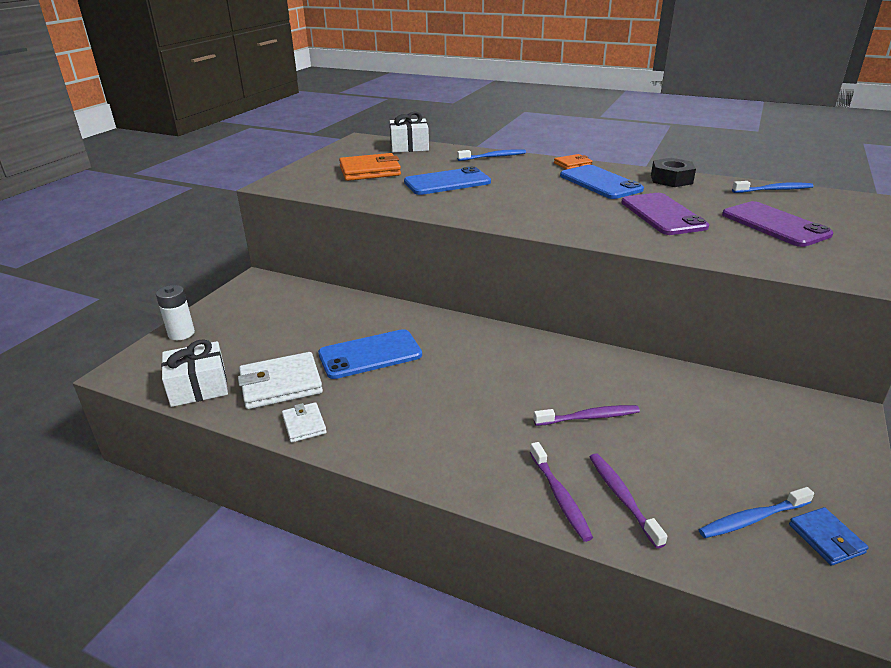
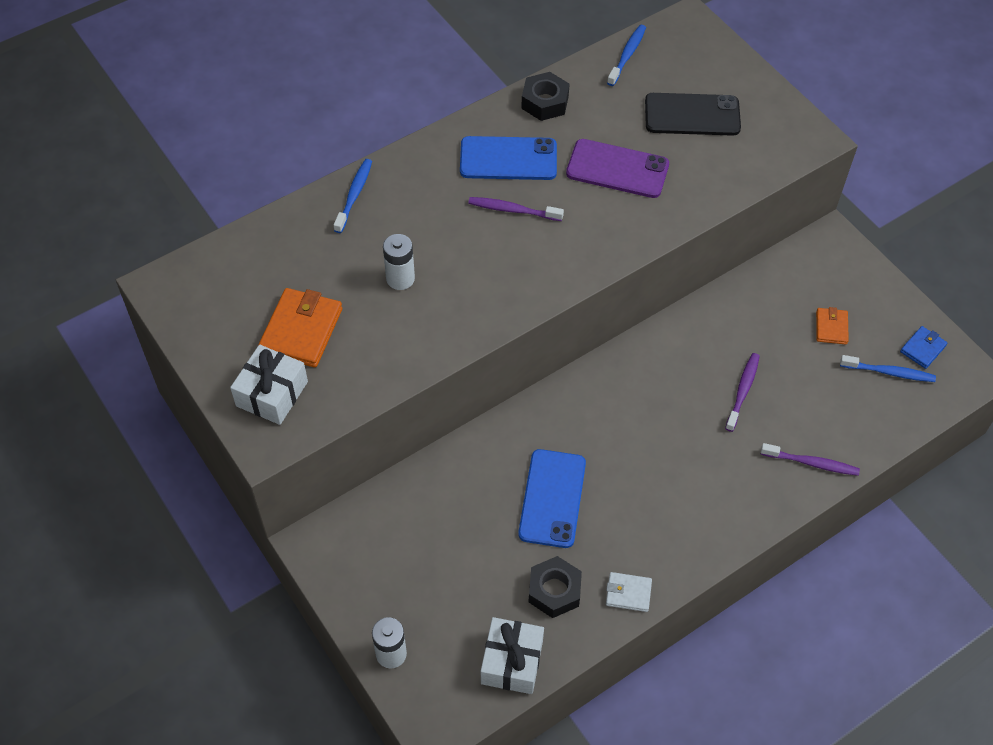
camera: 60 degrees left, 25 degrees up
(281, 384) = (554, 591): white wallet -> black nut
(409, 147) = (242, 251): white gift -> white gift (272, 394)
(447, 182) = (400, 279): blue phone -> white battery
(572, 164) = (438, 145): orange wallet -> orange wallet (831, 327)
(622, 497) = (833, 428): purple toothbrush -> purple toothbrush (513, 210)
(752, 519) = (889, 372): blue toothbrush -> blue toothbrush turned 90 degrees counterclockwise
(775, 224) = (692, 115): purple phone -> black phone
(826, 538) = (922, 349): blue wallet -> blue wallet turned 60 degrees counterclockwise

